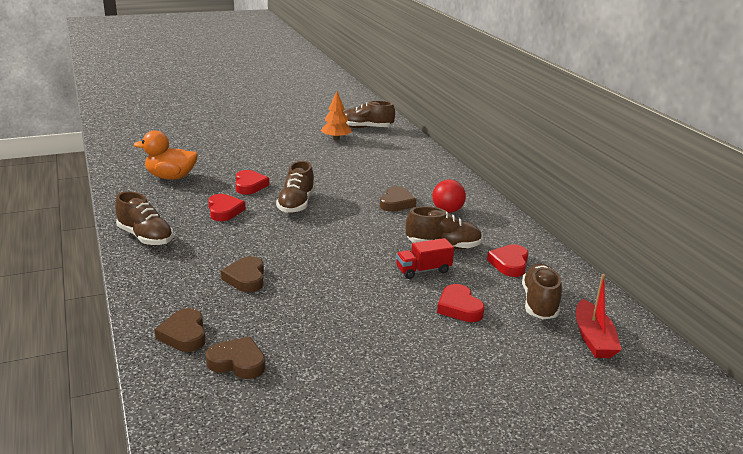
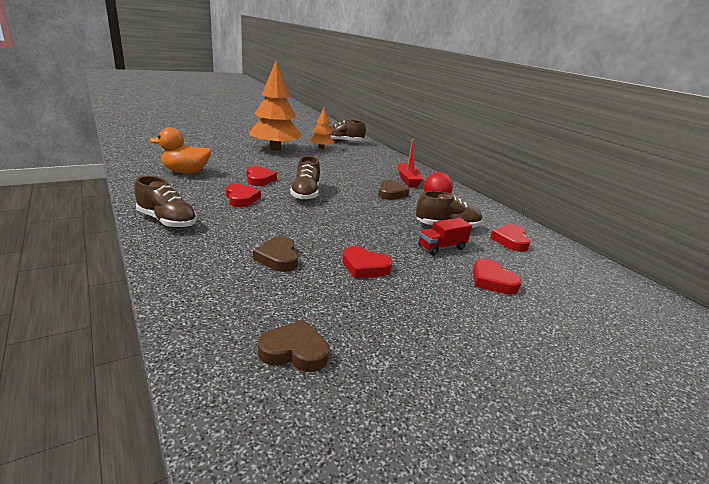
camera: 10 degrees left, 0 degrees up
(184, 334) = (225, 320): brown heart -> none
(278, 142) = (275, 149): none -> orange tree
(330, 289) = (364, 267): none -> red heart
(539, 303) = (558, 274): brown shoe -> none
(593, 338) = (626, 306): red boat -> red boat (408, 180)

